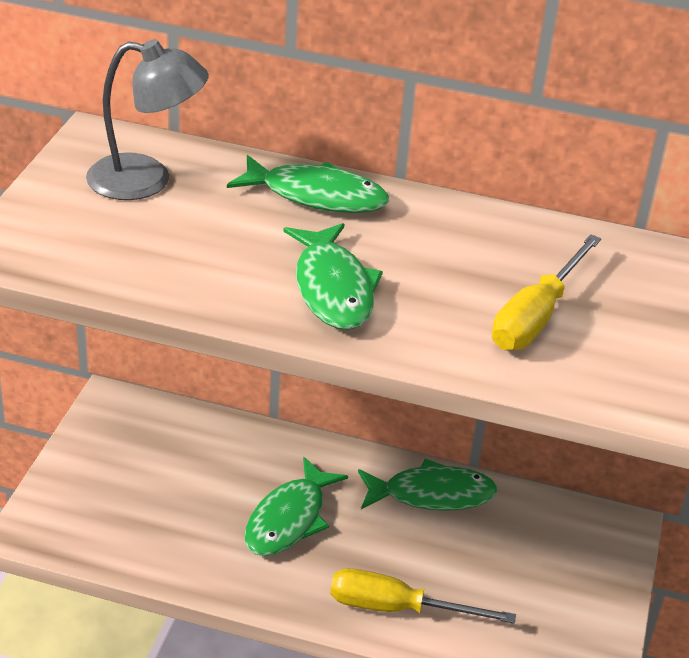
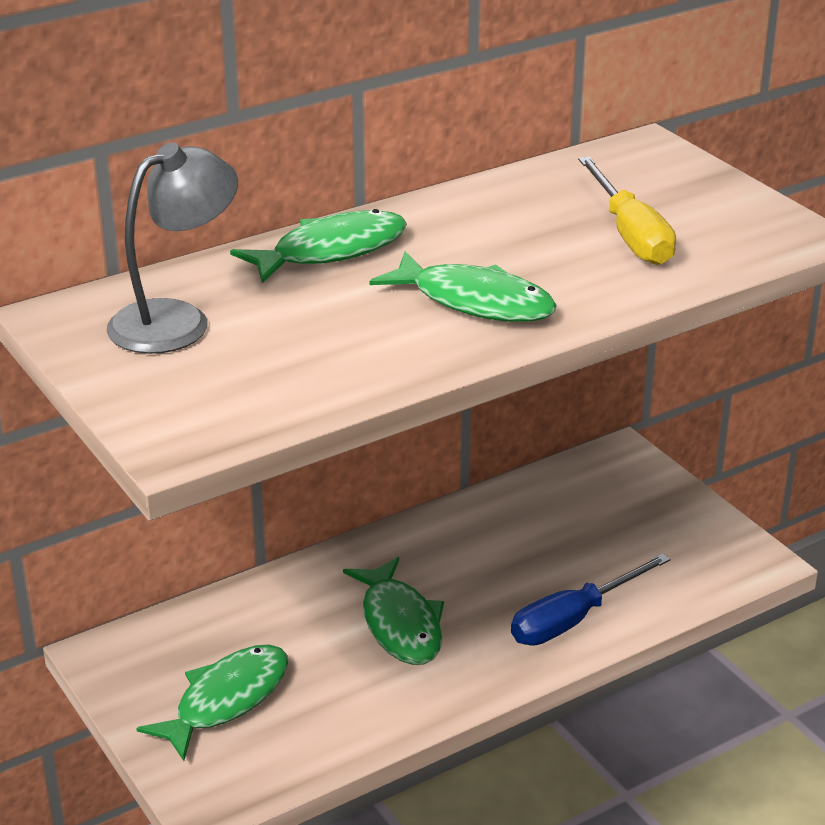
camera: 45 degrees left, 5 degrees down
(397, 608) = (573, 619): yellow screwdriver -> blue screwdriver
(432, 494) = (471, 527): green fish -> green fish (226, 700)

